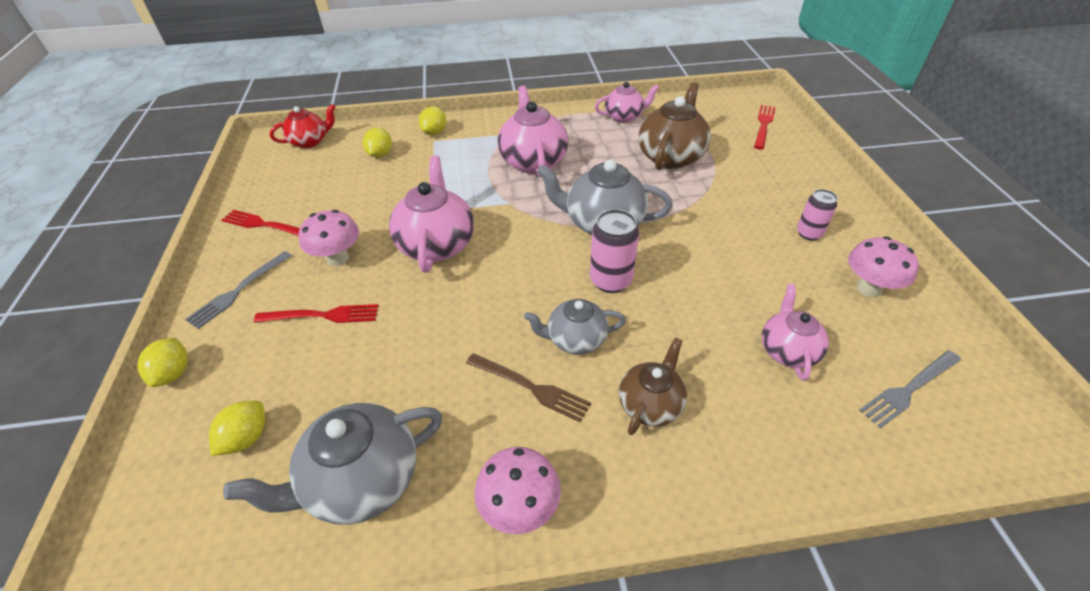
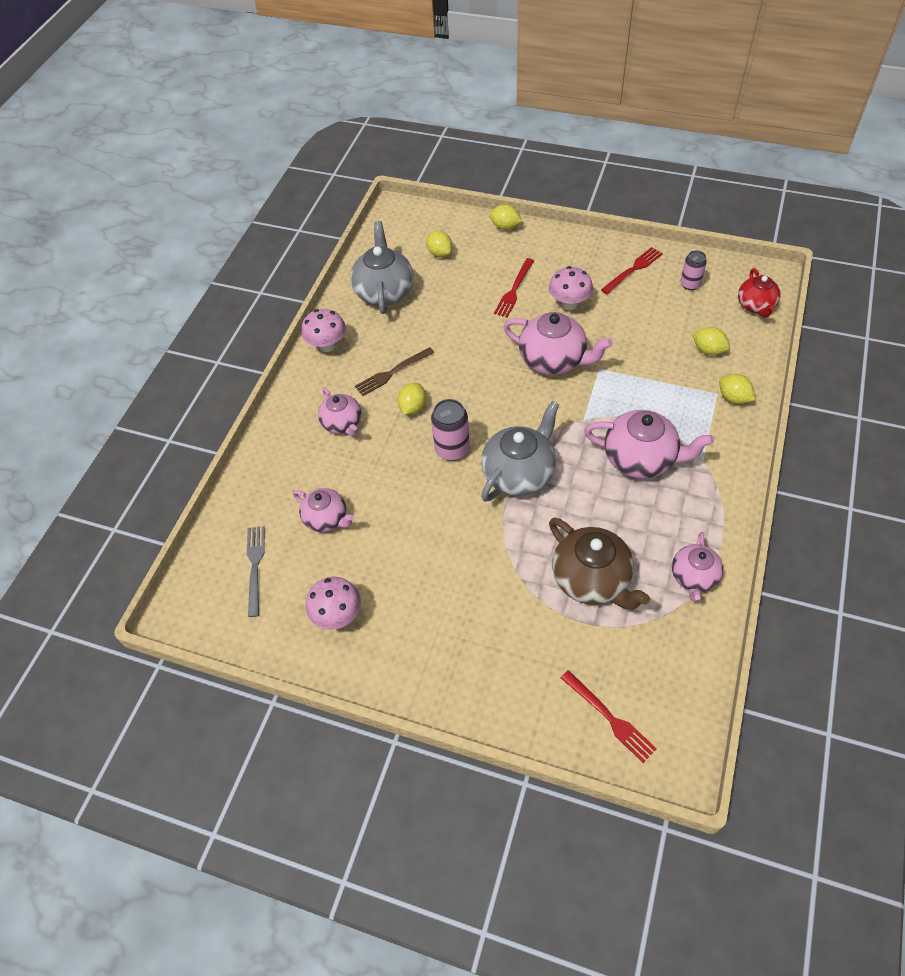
camera: 120 degrees right, 10 degrees up
(238, 291) = (562, 253): grey fork -> none
(575, 339) = (413, 407): grey teapot -> yellow lemon
(650, 404) = (342, 423): brown teapot -> pink teapot
(809, 233) = (418, 621): pink can -> pink can (690, 284)

